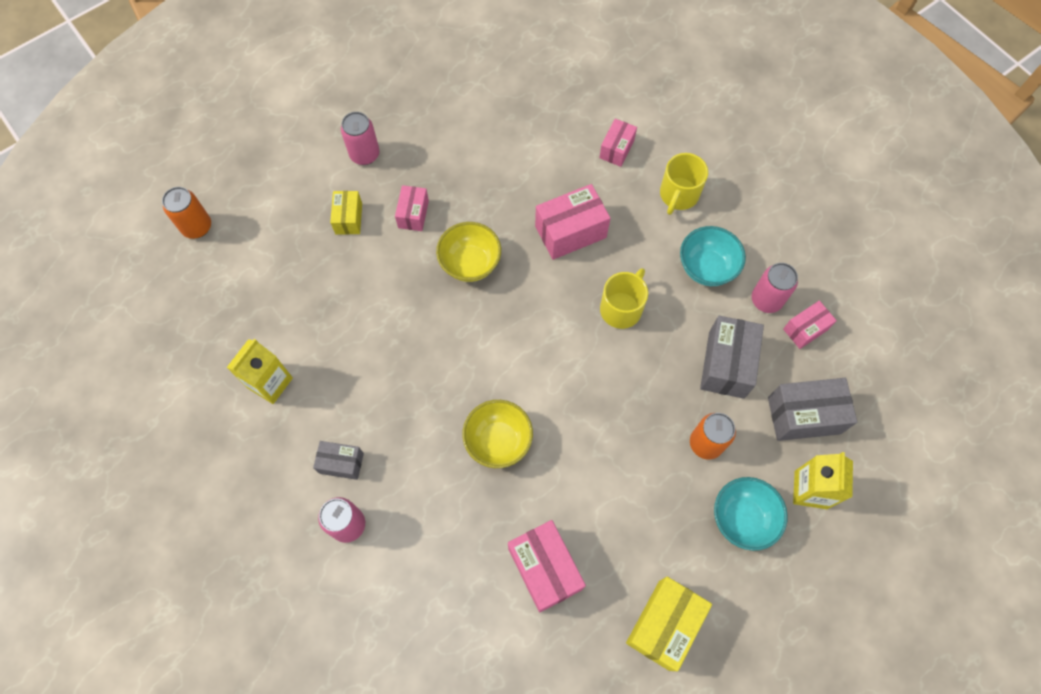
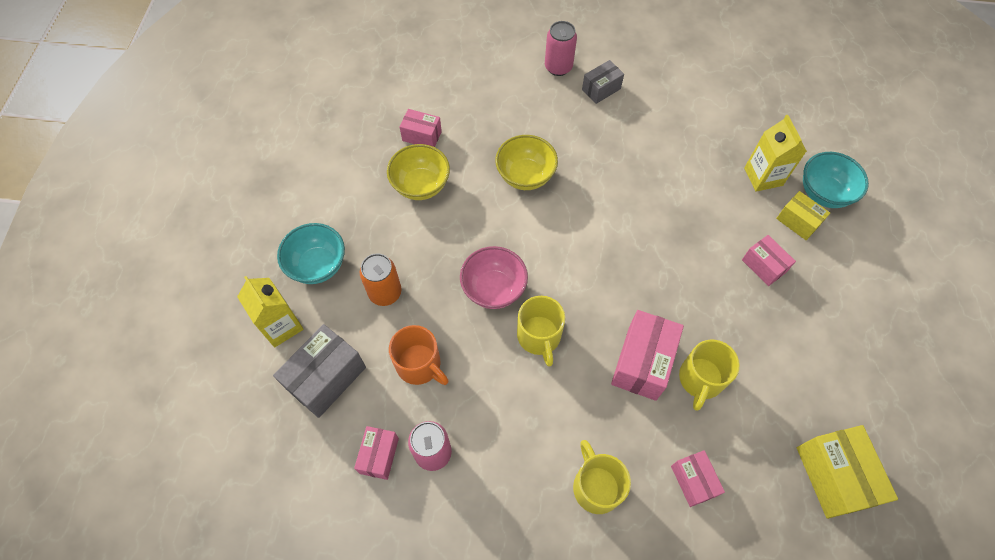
camera: 135 degrees right, 5 degrees down
(197, 227) = (871, 129): orange can -> none
(270, 383) = (696, 91): yellow carton -> yellow carton (763, 176)
(365, 154) = (857, 277): pink can -> none
(470, 263) = (680, 268): yellow bowl -> yellow bowl (421, 185)
(545, 191) = (700, 379): none -> yellow mug
(545, 569) = (422, 136): pink box -> pink box, size x0.59
(620, 370) = (493, 289): none -> pink bowl
(664, 625) = (320, 166): yellow box -> yellow box (833, 476)
(706, 268) = (507, 435): turquoise bowl -> turquoise bowl (823, 193)
(726, 364) = (419, 365): grey box -> orange mug

